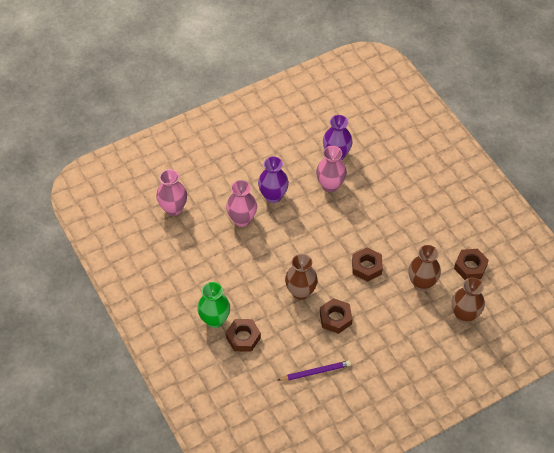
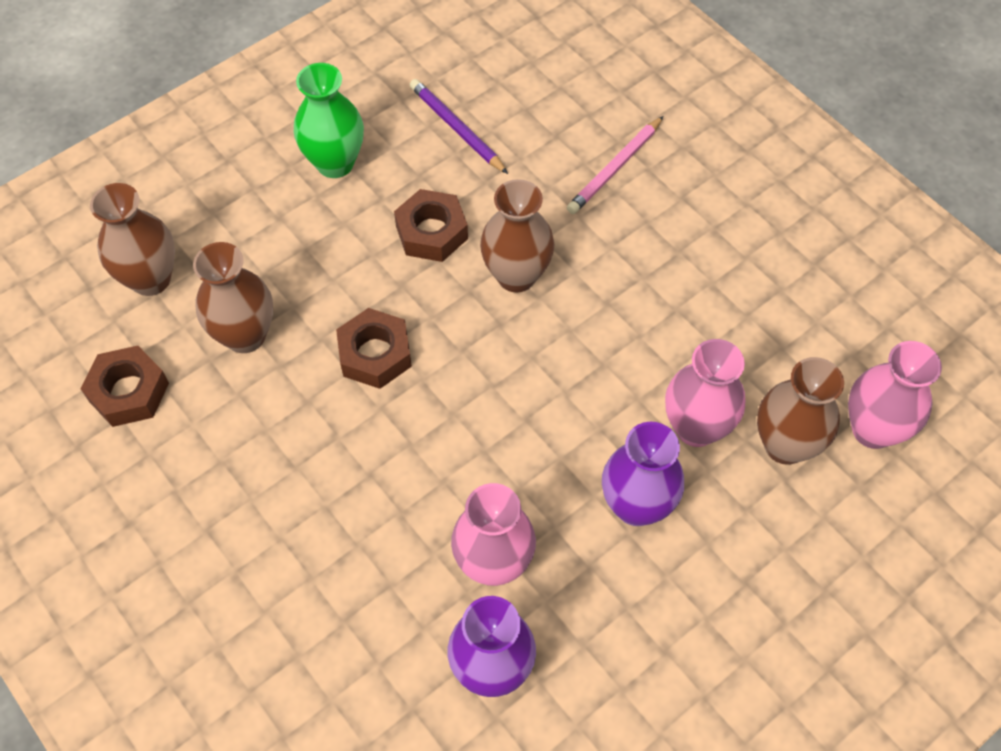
camera: 170 degrees right, 5 degrees up
(209, 208) = (785, 445): none -> brown vase
(215, 319) = (683, 193): green vase -> green vase (335, 163)
(243, 337) = (615, 168): brown nut -> pink pencil
(315, 372) = (456, 128): purple pencil -> purple pencil turned 75 degrees clockwise

